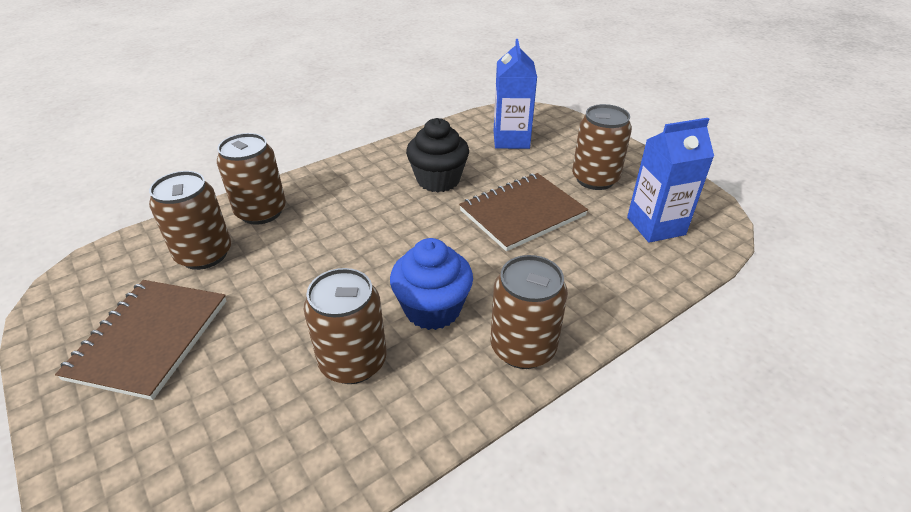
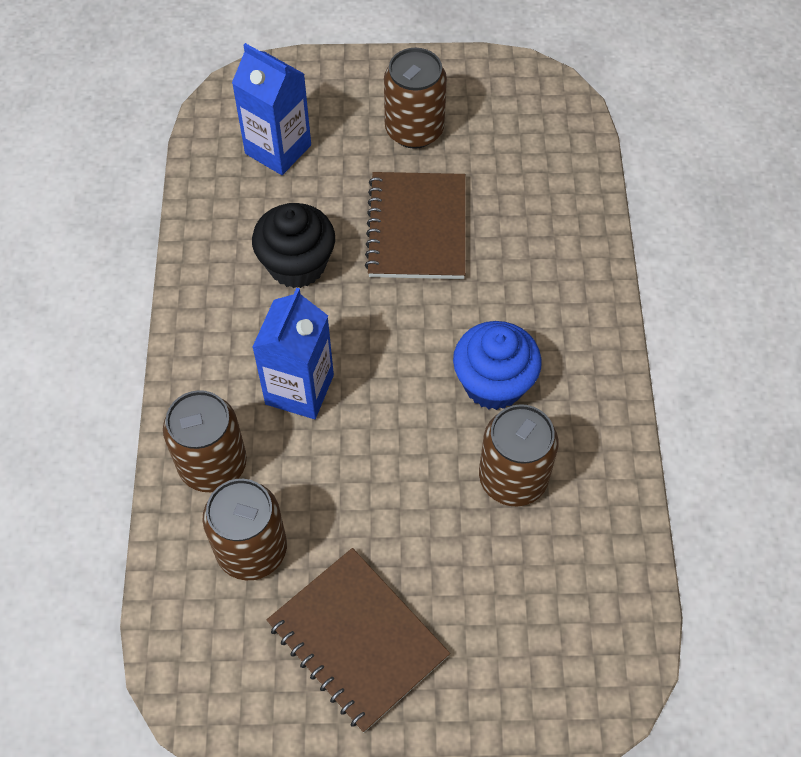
camera: 55 degrees left, 20 degrees up
(523, 348) = (587, 344): brown can -> none
(655, 226) = (521, 139): blue carton -> blue carton (299, 389)

